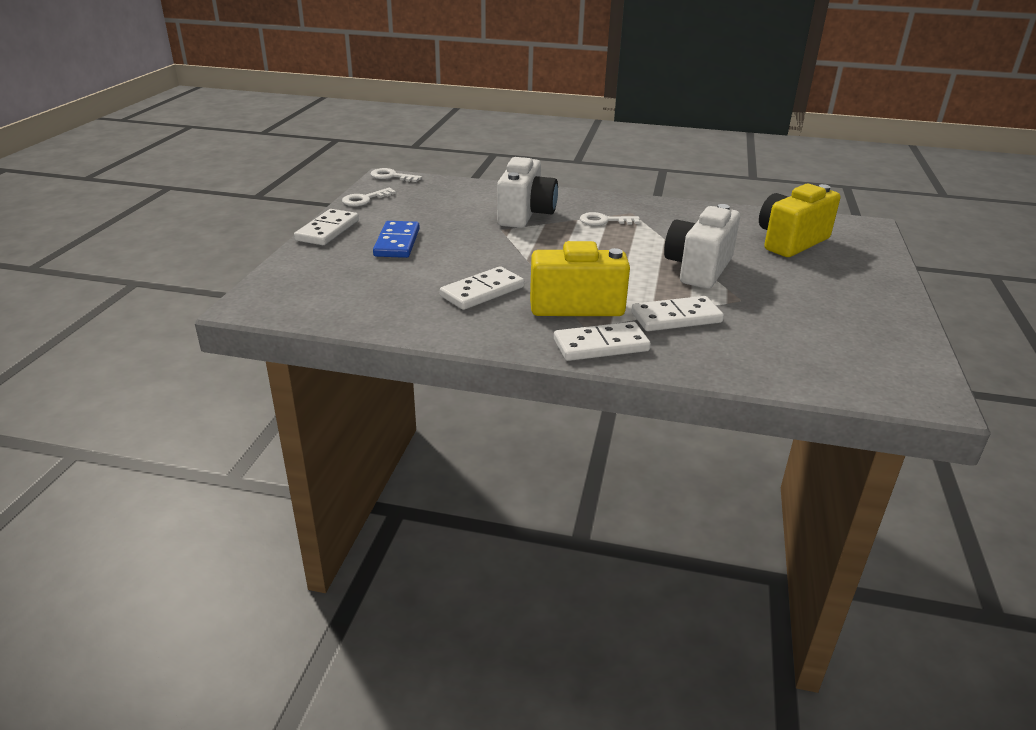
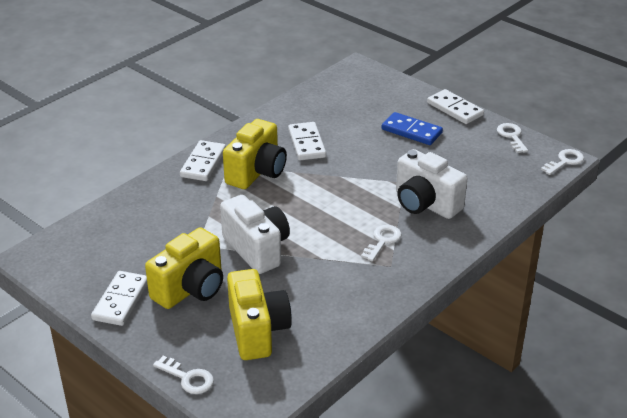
camera: 120 degrees right, 5 degrees up
(676, 317) = (204, 205): white domino -> white domino (121, 300)
(799, 283) = (191, 289): none -> yellow camera
(883, 253) = (188, 378): none -> white key

